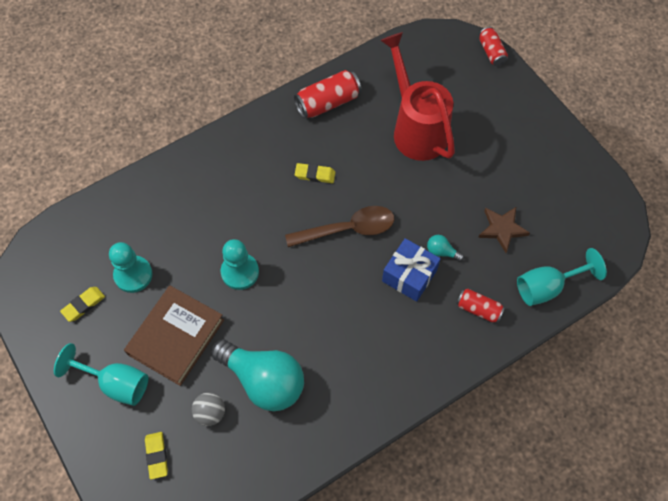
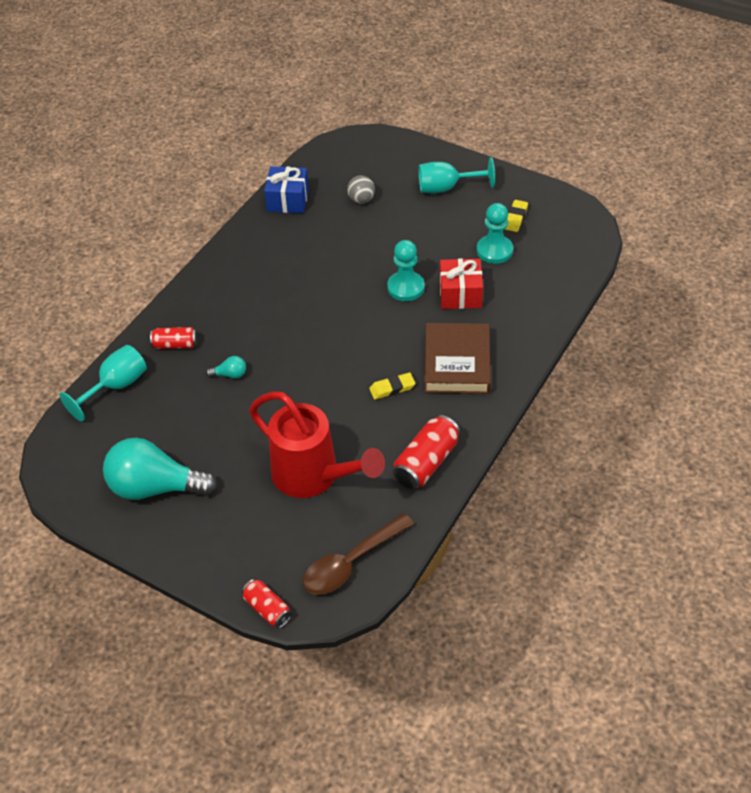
camera: 155 degrees right, 15 degrees down
(157, 455) = (382, 166): yellow eraser -> none
(176, 337) = (424, 228): brown book -> brown book (457, 363)
(198, 241) = (460, 294): none -> red gift
(264, 380) = (333, 231): turquoise light bulb -> turquoise light bulb (155, 487)
(348, 229) = (330, 357): brown spoon -> brown spoon (351, 563)
(409, 275) = (251, 344): blue gift -> blue gift (287, 200)
(502, 229) = (178, 417): brown star -> none

